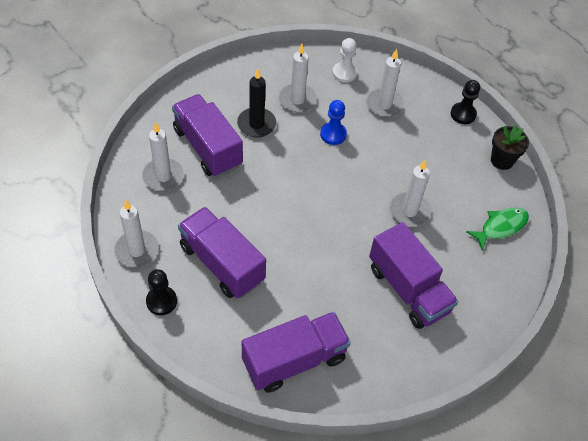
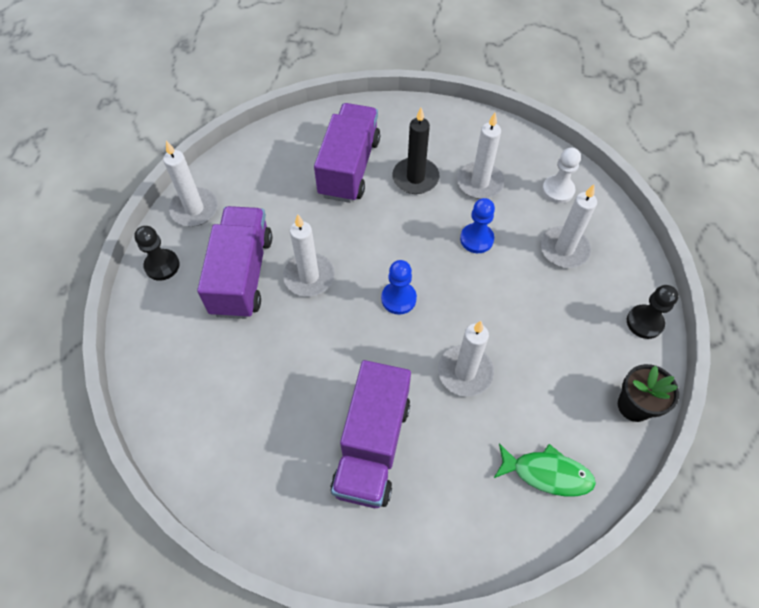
camera: 50 degrees right, 5 degrees up
(163, 176) = (285, 164): white candle -> white candle (309, 276)
(294, 360) = (196, 412): purple truck -> none
(330, 201) = (398, 299): none -> blue pawn

